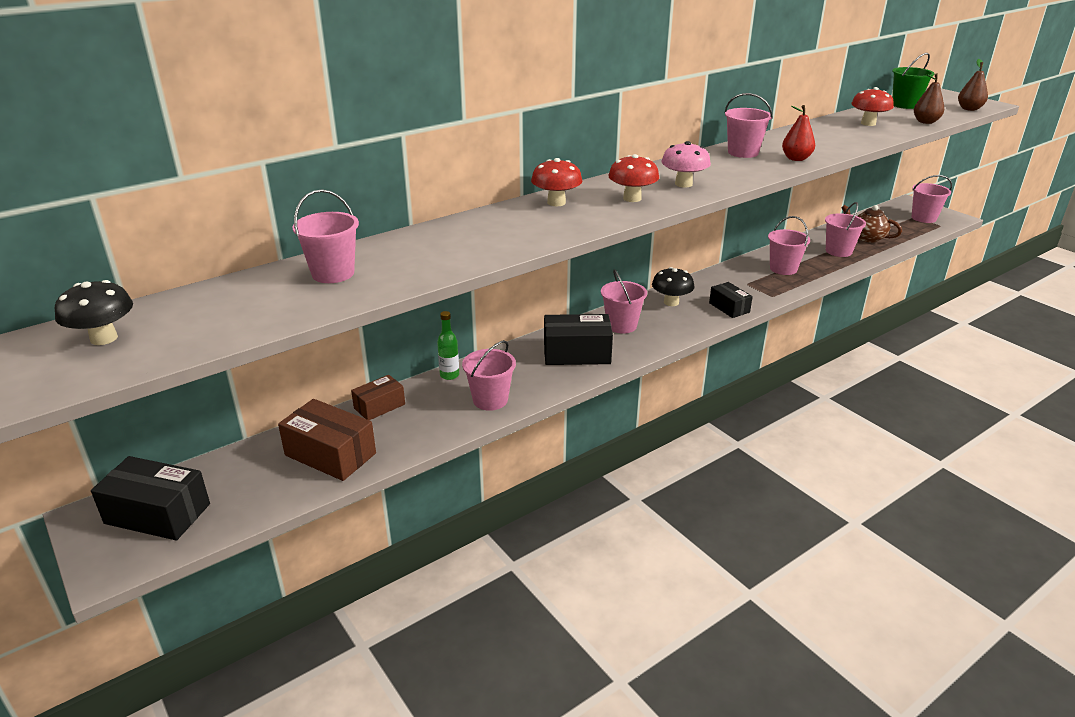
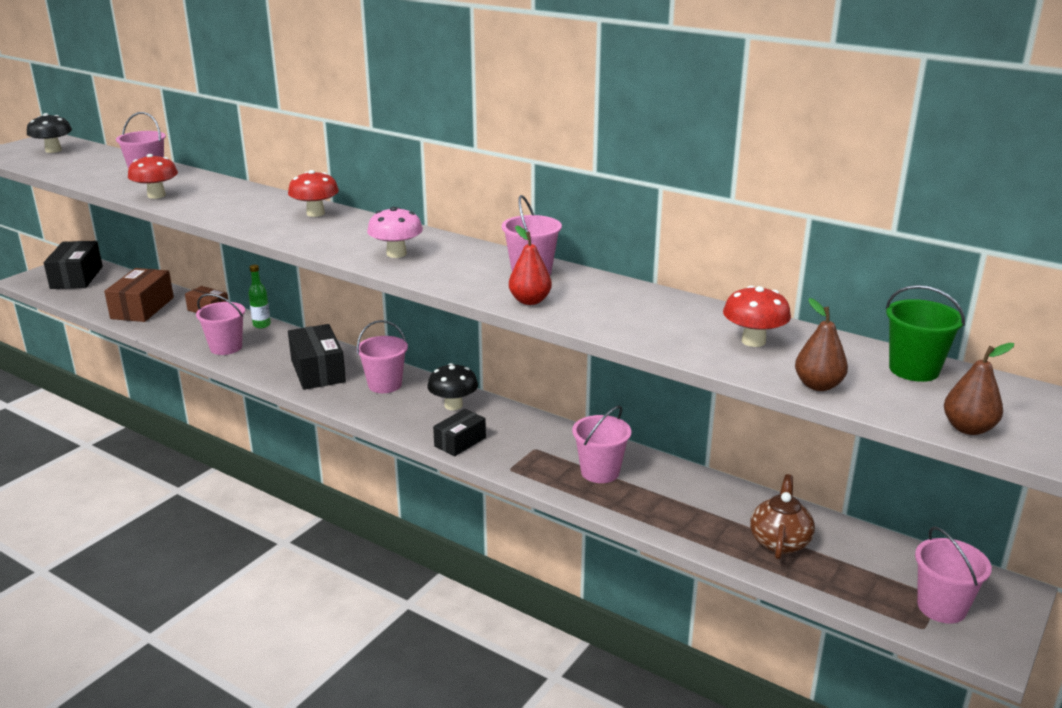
camera: 70 degrees right, 5 degrees down
(632, 198) = (340, 238): red mushroom -> red mushroom (156, 195)
(838, 251) = (700, 516): pink bucket -> none

